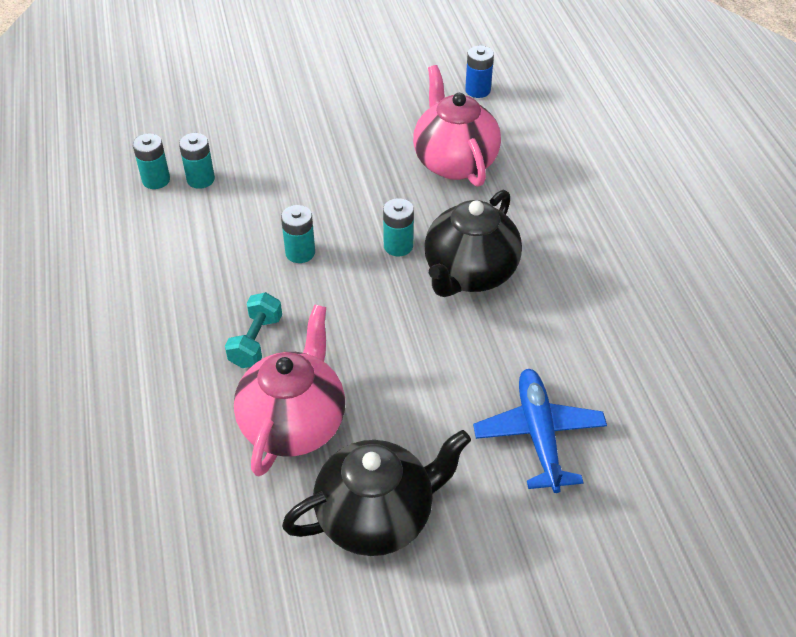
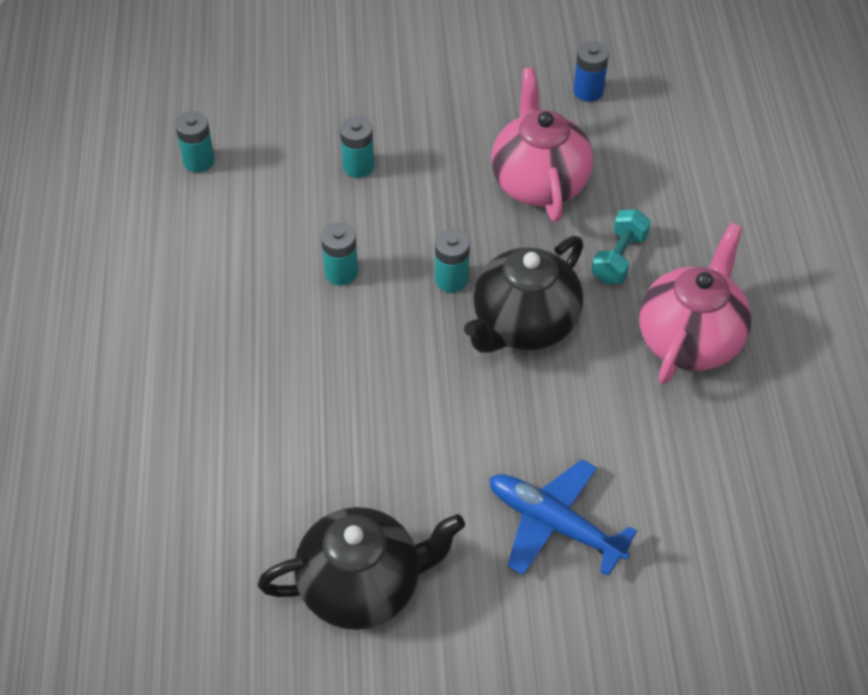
camera: 10 degrees right, 5 degrees up
(200, 179) = (248, 167): turquoise battery -> turquoise battery (358, 166)
(256, 341) = (274, 371): turquoise dumbbell -> turquoise dumbbell (619, 258)
(294, 423) = (296, 471): pink teapot -> pink teapot (690, 339)
(539, 435) = (555, 524): blue plane -> blue plane turned 60 degrees counterclockwise

